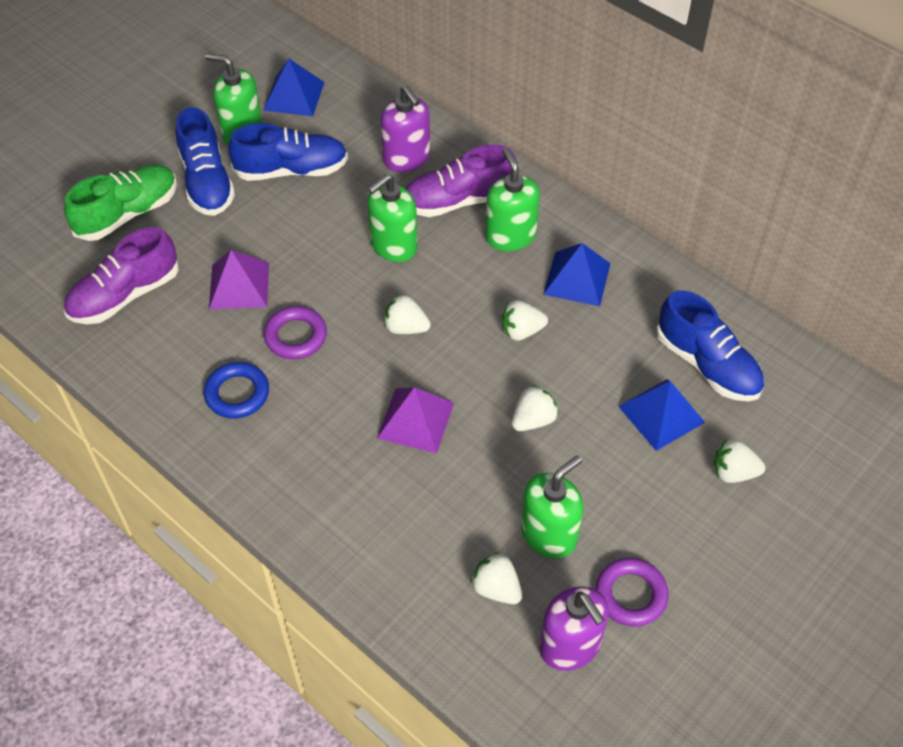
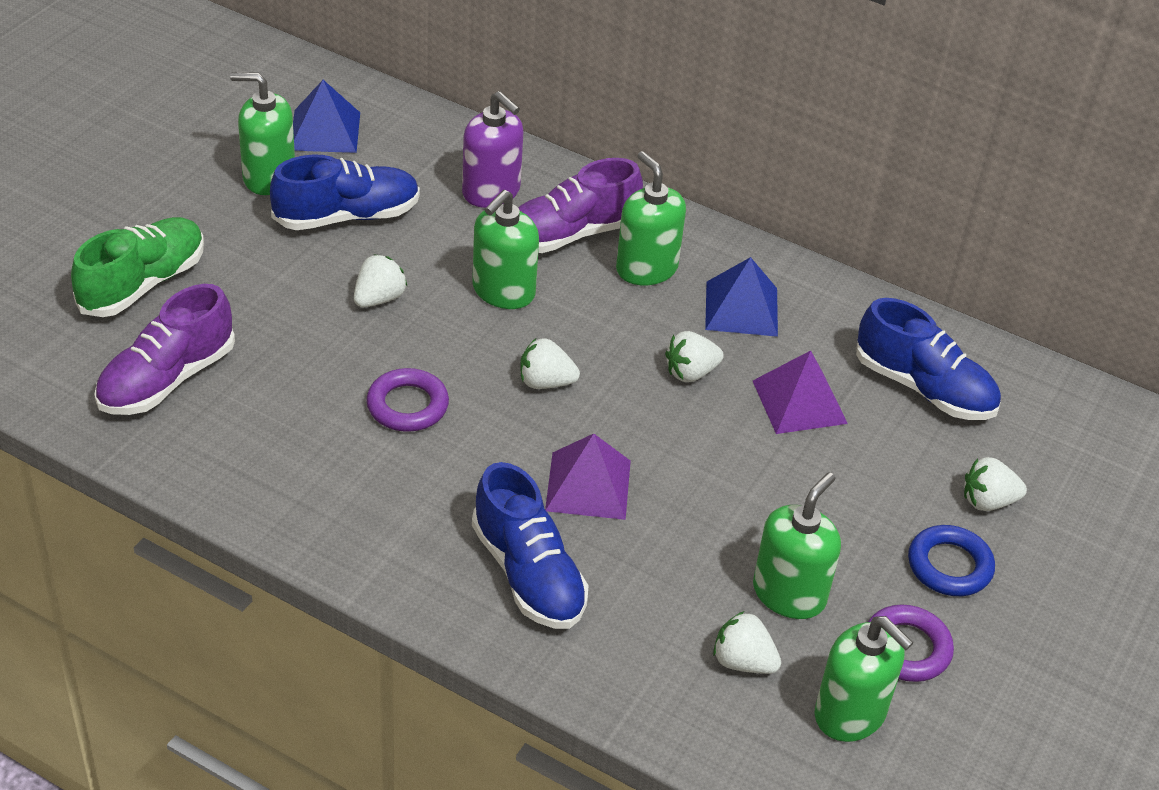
camera: 15 degrees left, 10 degrees down
(207, 182) = (239, 239): blue shoe -> blue shoe (528, 574)
(237, 393) = (350, 479): blue ring -> blue ring (949, 566)
(239, 285) = (316, 354): purple pyramid -> purple pyramid (799, 401)
(533, 420) = (733, 470): white strawberry -> white strawberry (379, 298)
(570, 646) = (850, 713): purple soap dispenser -> green soap dispenser
(661, 414) = (885, 447): blue pyramid -> none

